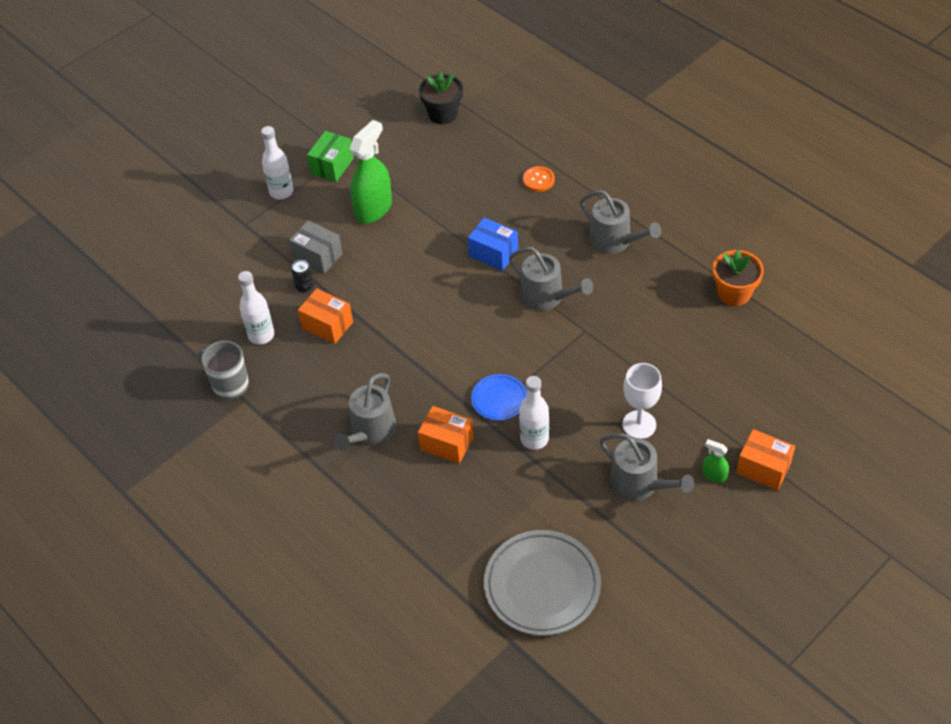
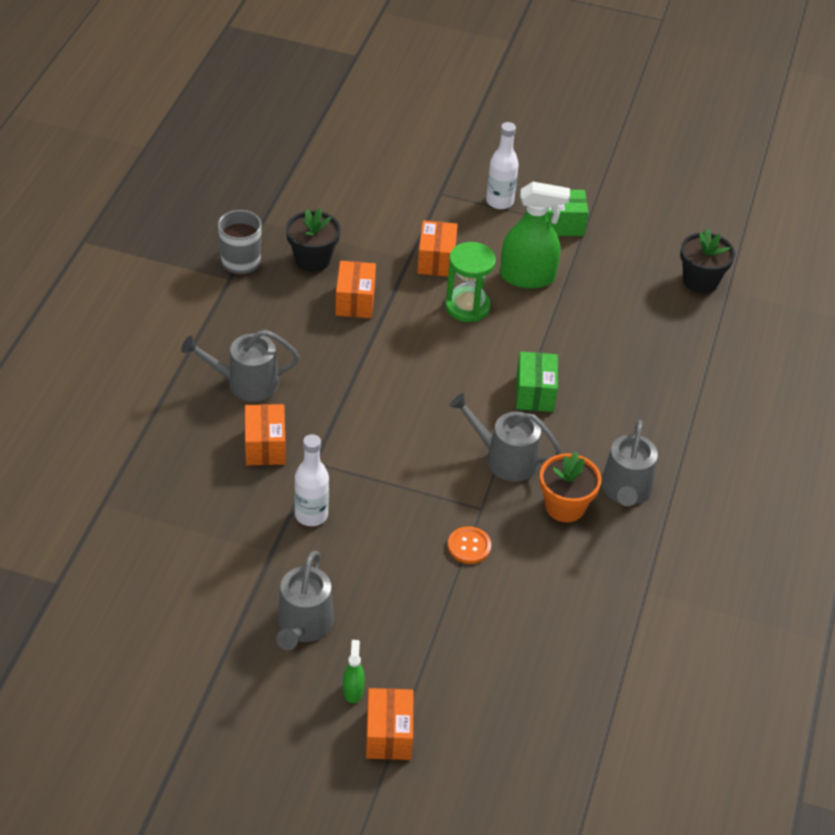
camera: 55 degrees right, 5 degrees down
(261, 335) = (312, 259): white bottle -> black flower pot
(305, 286) = (392, 266): black can -> none
(318, 256) = (436, 260): grey box -> orange box
(380, 257) = (467, 306): none -> green hourglass
(493, 253) = (535, 393): blue box -> green box
(499, 399) = (344, 468): blue plate -> none
(538, 180) = (666, 393): orange button -> orange button (469, 546)
(542, 586) = (134, 585): grey plate -> none
(546, 297) = (505, 459): grey watering can -> grey watering can turned 105 degrees clockwise
(639, 424) = (382, 599): white goblet -> none
(734, 293) = (626, 627): orange flower pot -> orange flower pot (565, 506)

